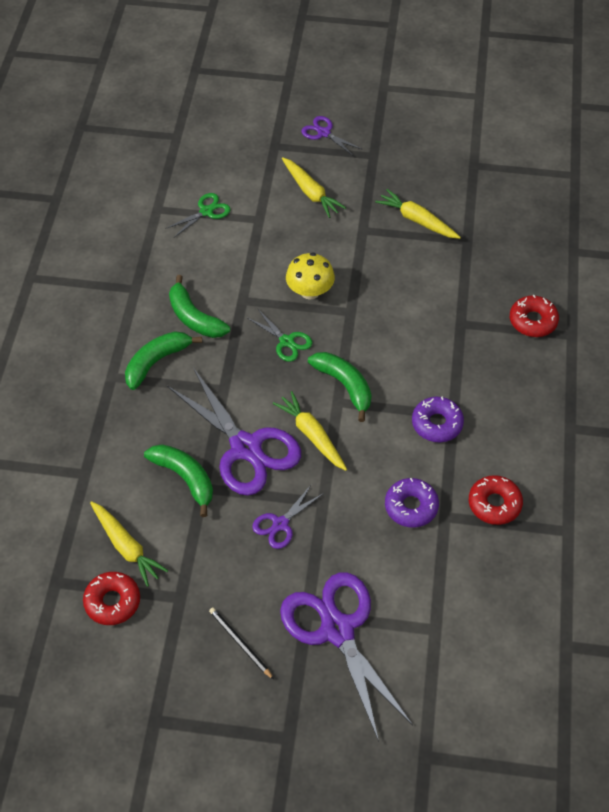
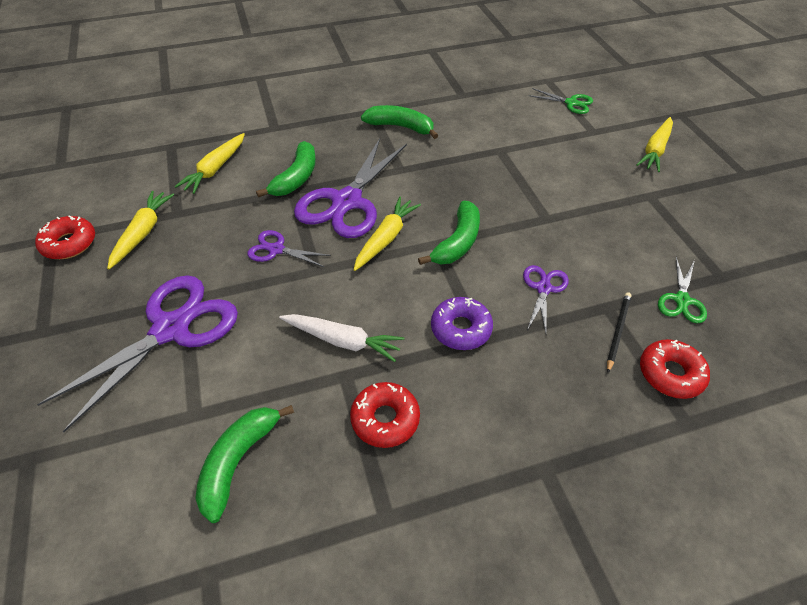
camera: 65 degrees right, 5 degrees down
(112, 602) = (161, 179): red donut -> red donut (69, 243)
(194, 318) = (459, 131): green banana -> green banana (238, 461)
(240, 643) = (139, 265): black pencil -> black pencil (617, 331)
(286, 341) = (478, 189): green scissors -> green scissors (681, 300)
(310, 291) = (545, 185): yellow mushroom -> none
(324, 133) = (730, 136): purple scissors -> purple scissors (543, 288)
(411, 507) = (343, 341): purple donut -> white carrot
(417, 220) = (703, 229): yellow carrot -> yellow carrot (143, 233)

